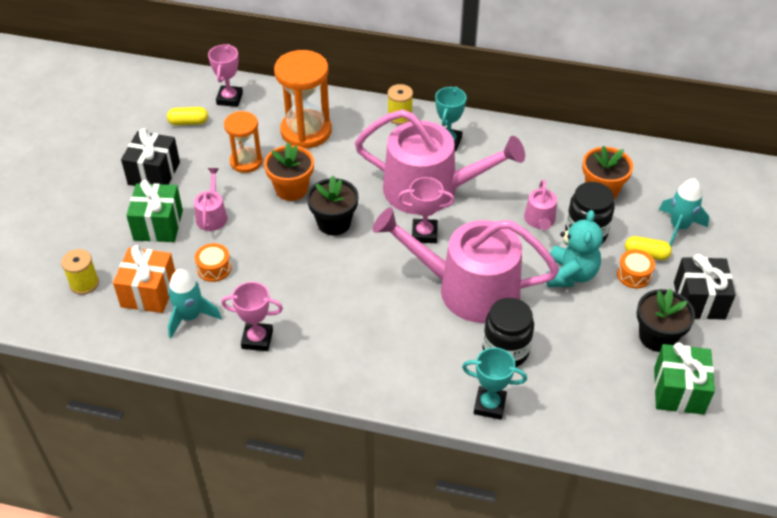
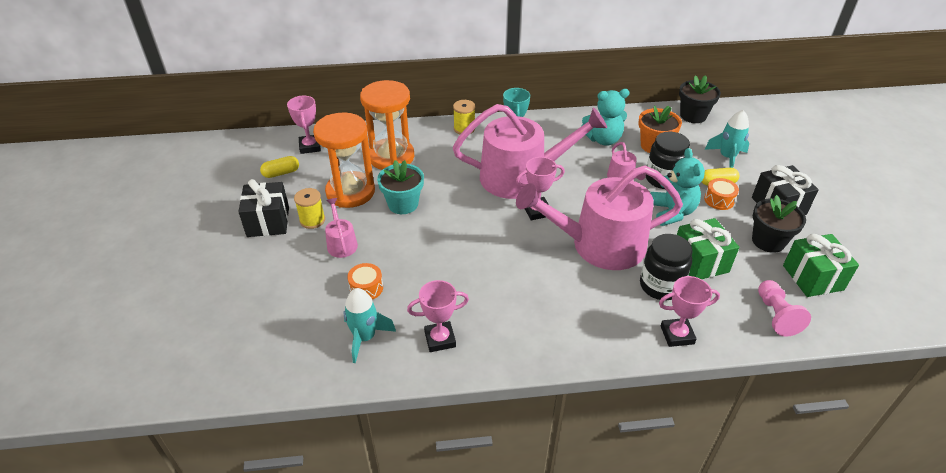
camera: 20 degrees left, 5 degrees down
(84, 283) = (242, 336): yellow spool -> yellow spool (312, 220)
(149, 292) = (312, 326): orange gift -> none
(158, 225) = (293, 264): green gift -> green gift (700, 262)
(246, 161) = (350, 192): orange hourglass -> orange hourglass, size x1.61
(291, 189) = (403, 204): orange flower pot -> turquoise flower pot
(334, 223) = (455, 222): black flower pot -> black flower pot (693, 116)
(489, 405) = (677, 335): turquoise trophy -> pink trophy
(547, 168) = (603, 139): none -> turquoise teddy bear
(608, 417) = (776, 315): none -> pink pawn

